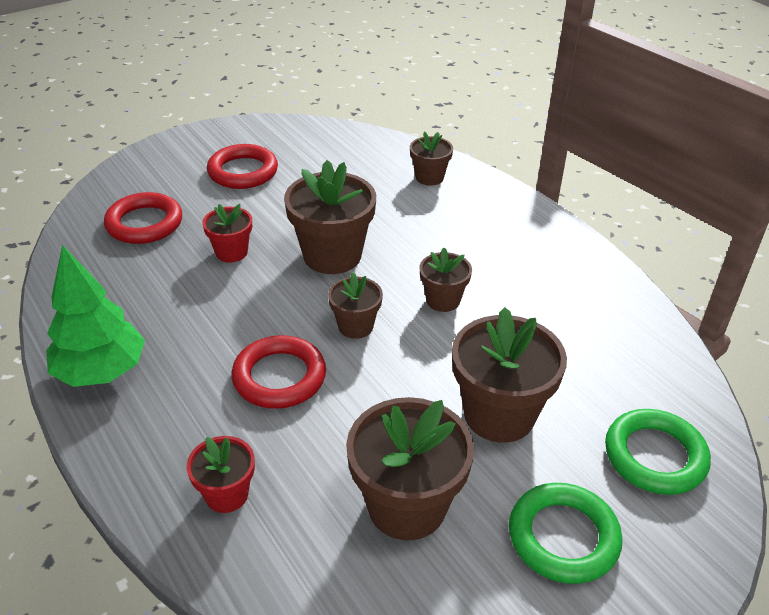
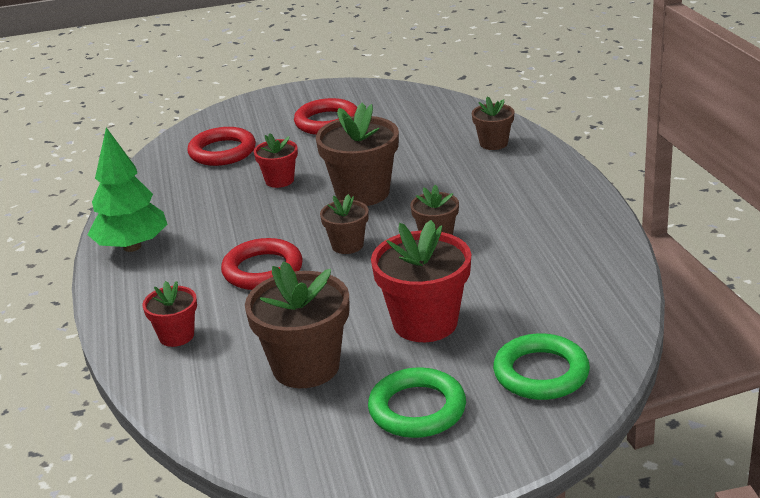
camera: 25 degrees right, 10 degrees down
(499, 414) = (425, 323): brown flower pot -> red flower pot

